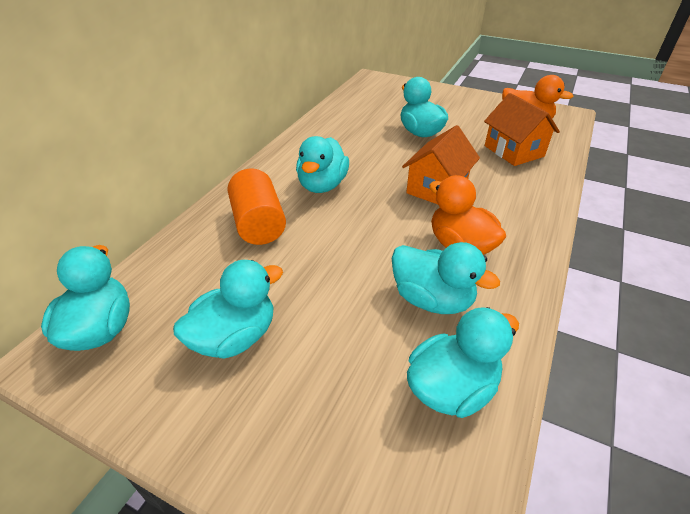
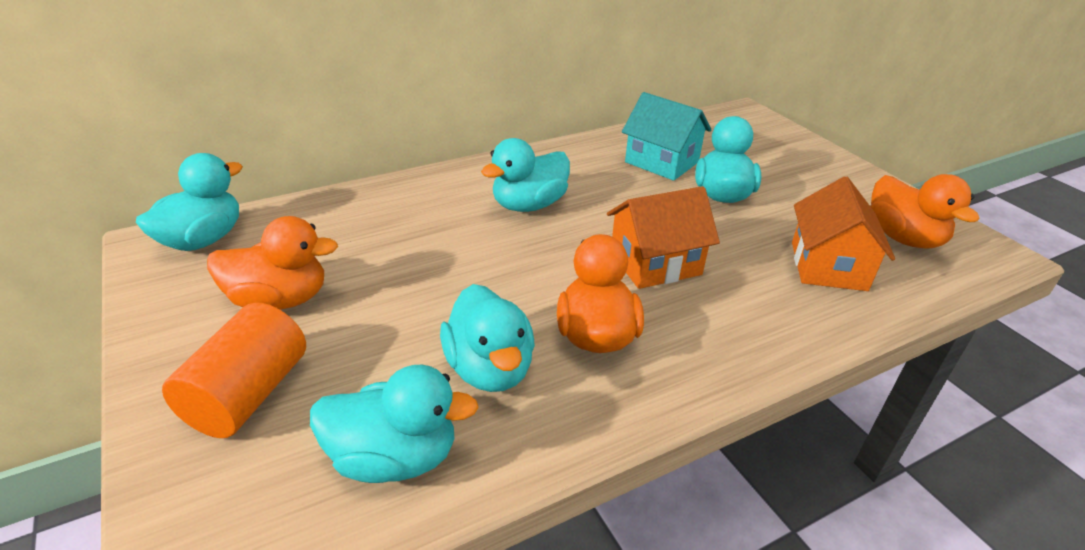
camera: 35 degrees right, 5 degrees down
(235, 337) = (280, 300): turquoise duck -> orange duck
(258, 224) = (421, 214): orange cylinder -> orange cylinder (248, 394)
(365, 125) = (661, 162): none -> turquoise house

